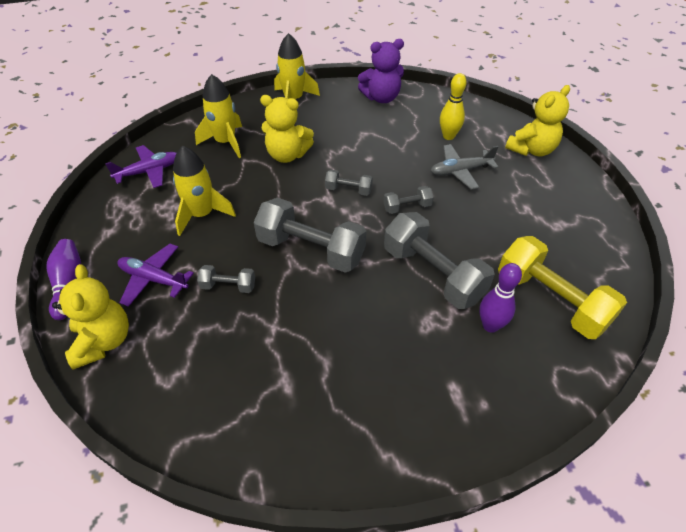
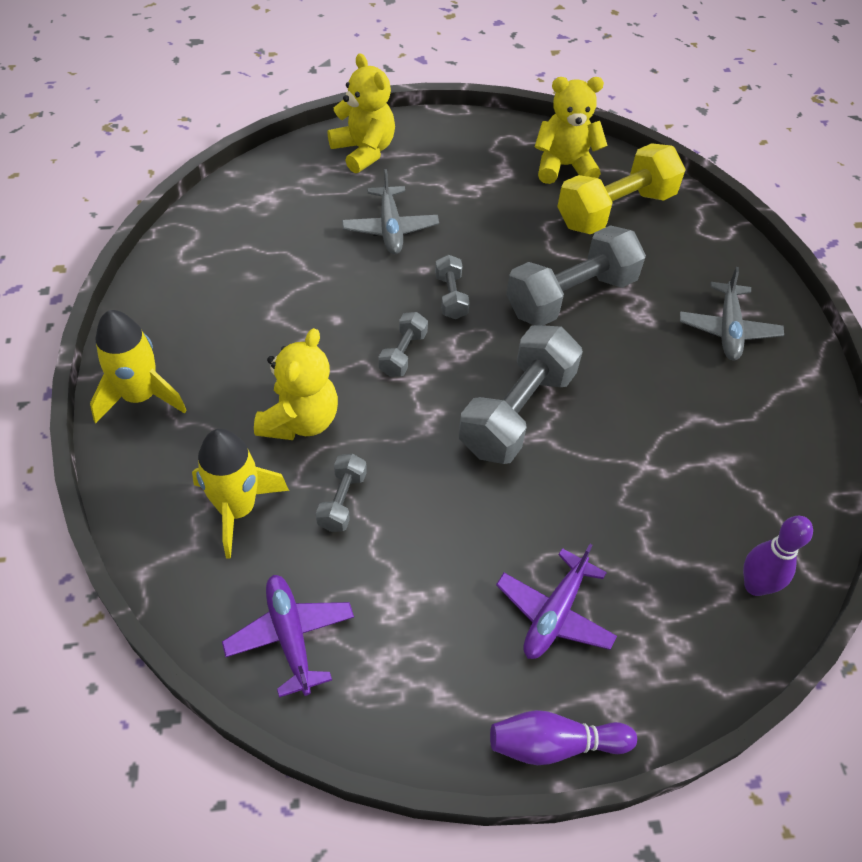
camera: 85 degrees left, 5 degrees up
(103, 341) = (666, 675): yellow teddy bear -> yellow teddy bear (564, 166)
(202, 215) = (423, 547): yellow rocket -> none
(228, 286) = (575, 514): grey dumbbell -> grey dumbbell (342, 501)
(381, 98) = (183, 277): purple teddy bear -> none
(434, 390) = (728, 329): none -> grey plane
(448, 136) = (310, 222): yellow bowling pin -> none
(490, 325) = (647, 265): purple bowling pin -> purple bowling pin (755, 585)

